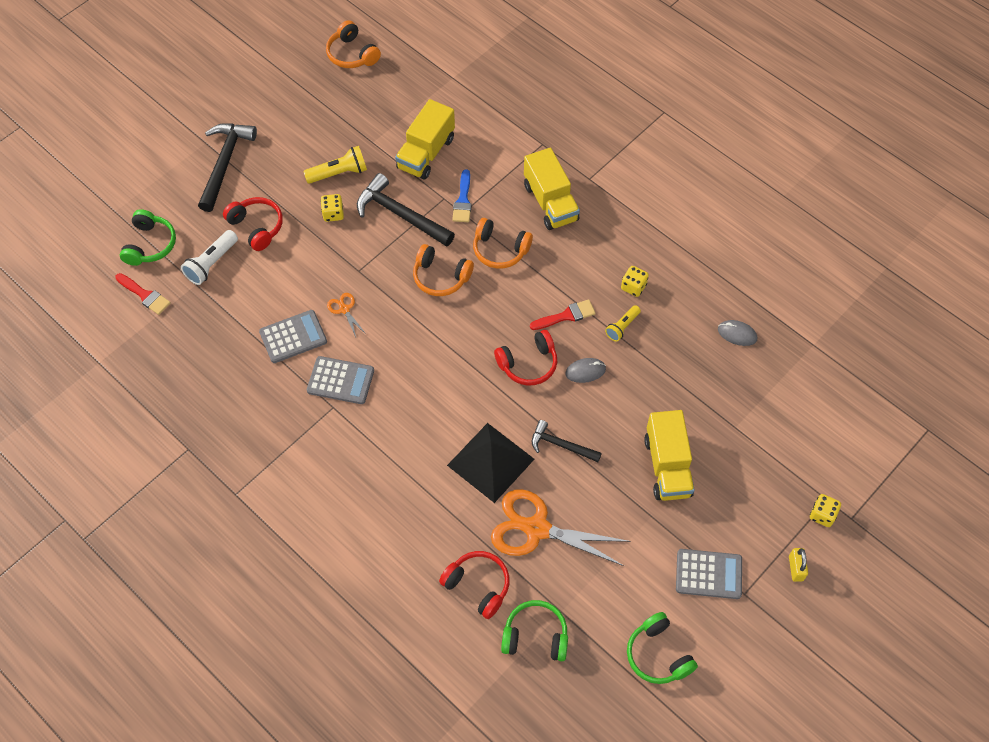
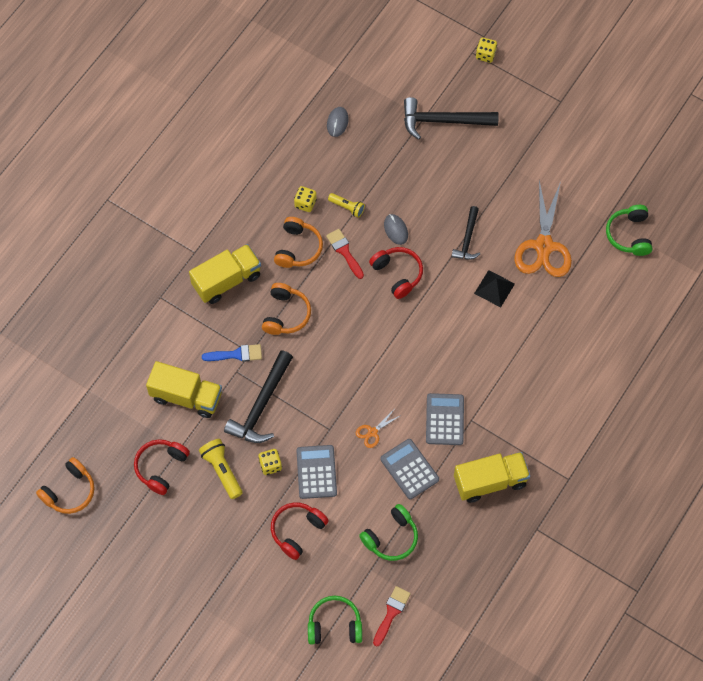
camera: 100 degrees left, 5 degrees up
(211, 263) = (345, 561): white flashlight -> none
(225, 163) = (226, 581): black hammer -> black hammer (443, 121)
(441, 277) = (323, 358): orange headphones -> orange headphones (298, 248)
(478, 586) = (600, 280): red headphones -> red headphones (161, 467)
(490, 462) = (494, 288): black pyramid -> black pyramid, size x0.59
(658, 655) = (622, 152): green headphones -> green headphones (391, 537)
(667, 466) = (469, 161): yellow truck -> yellow truck (490, 482)
(708, 574) = (551, 125): grey calculator -> grey calculator (316, 472)
(795, 568) = (532, 70): yellow padlock -> none

